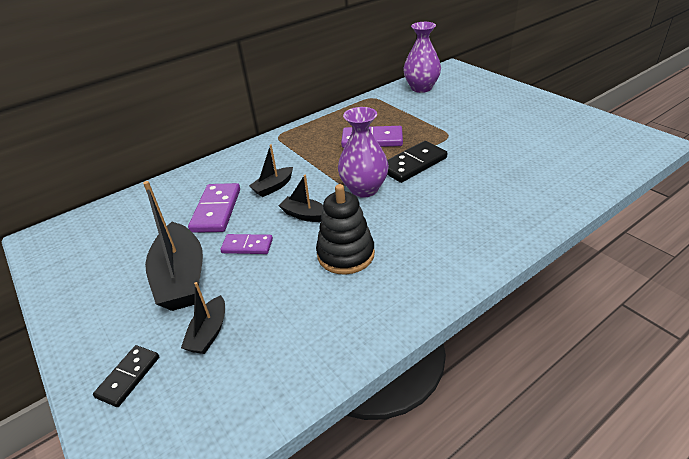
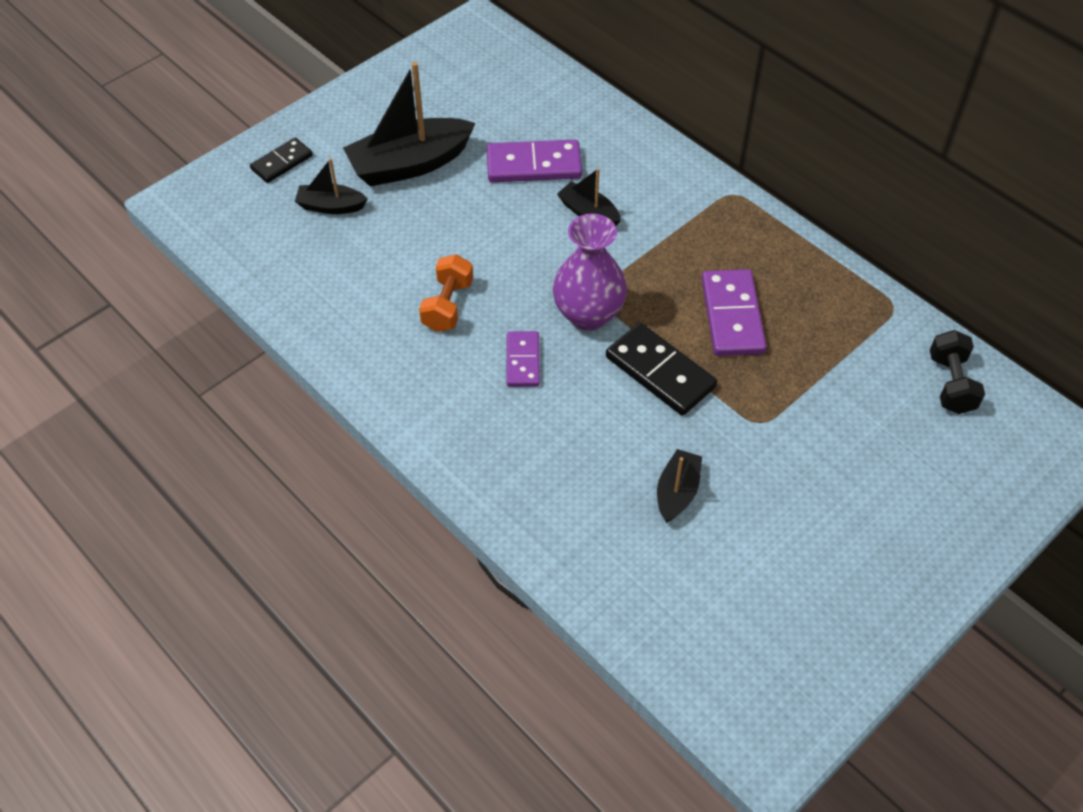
camera: 80 degrees right, 15 degrees up
(128, 377) = (282, 162): black domino -> black domino turned 60 degrees counterclockwise
(247, 246) = (463, 209): purple domino -> purple domino (522, 361)
(305, 215) = (525, 256): black boat -> black boat (677, 492)
(345, 254) = (447, 305): black stacking toy -> orange dumbbell
(421, 88) = (951, 384): purple vase -> black dumbbell

